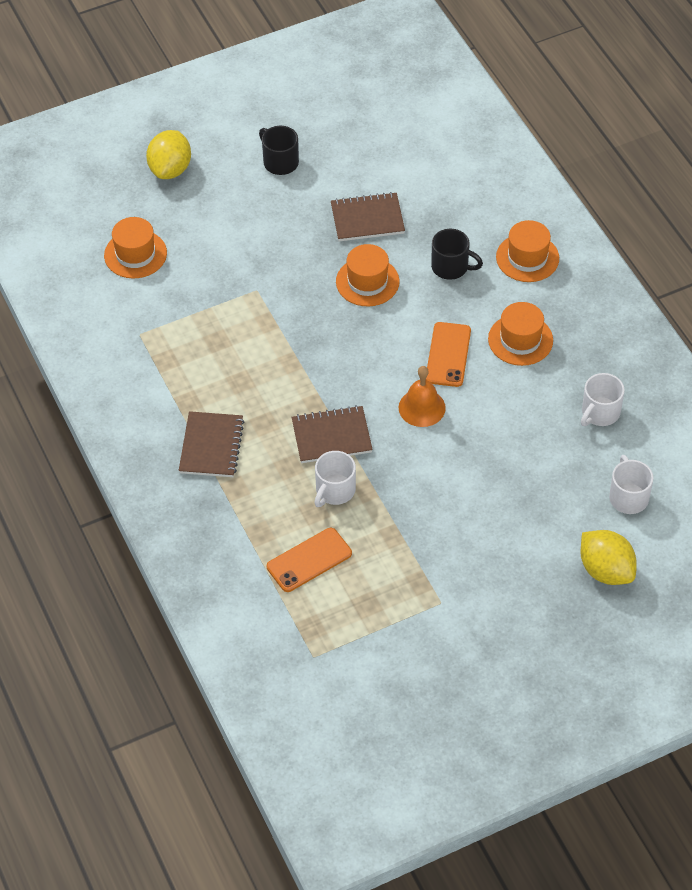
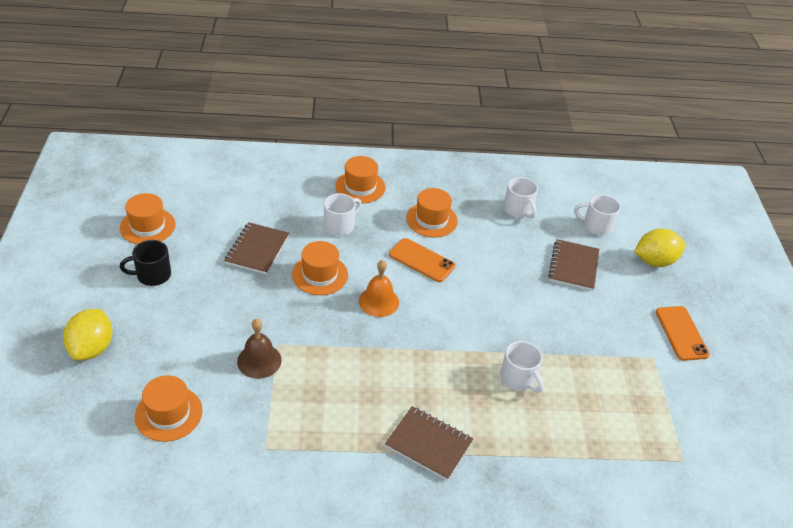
camera: 70 degrees left, 10 degrees down
(170, 169) = (92, 348): yellow lemon -> yellow lemon turned 60 degrees clockwise
(229, 286) = (259, 361): none -> brown bell
(309, 560) = (582, 423): orange phone -> orange phone (681, 333)
(331, 436) = (462, 358): brown notebook -> brown notebook (573, 266)
(340, 124) = (147, 226): none -> orange hat
(422, 407) = (463, 294): orange bell -> orange bell (378, 301)
(451, 267) = (340, 226): black mug -> white mug

